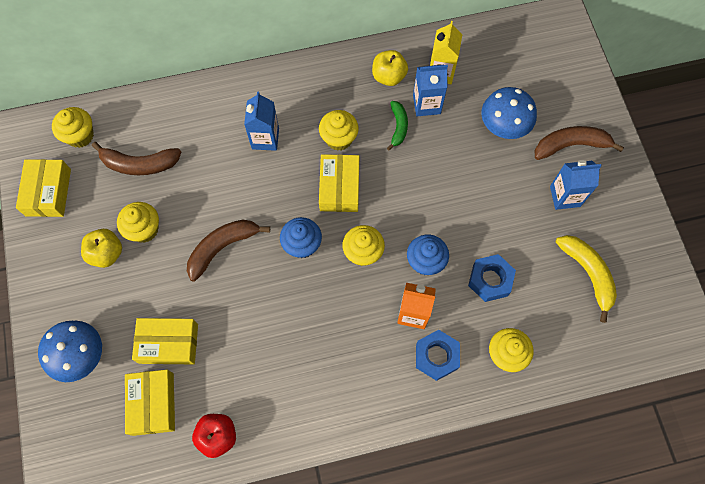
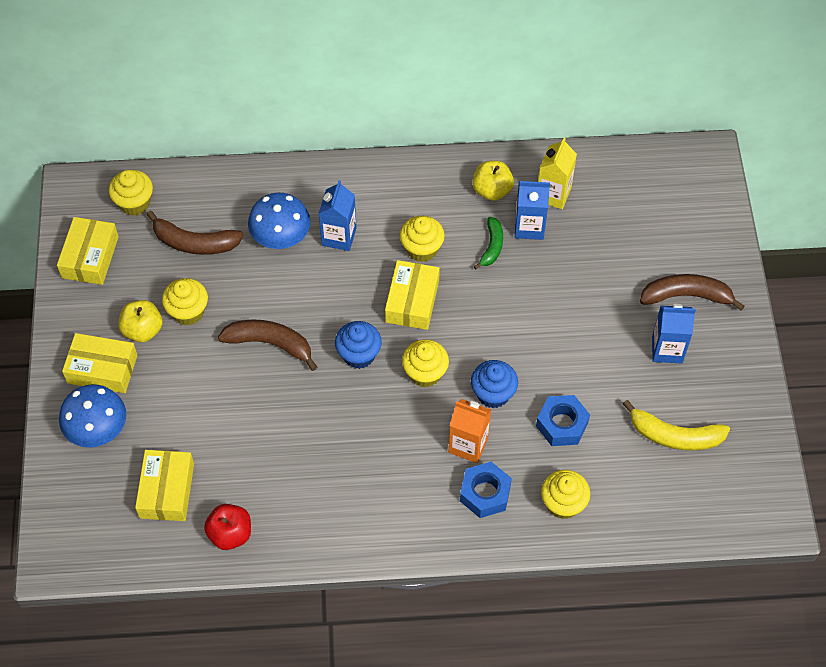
camera: 10 degrees right, 10 degrees down
(168, 343) = (194, 432): yellow box -> yellow box (102, 369)
(222, 248) = (270, 344): brown banana -> brown banana turned 45 degrees clockwise
(504, 126) = (613, 263): blue mushroom -> blue mushroom (281, 237)
(588, 274) = (674, 435): yellow banana -> yellow banana turned 120 degrees clockwise

